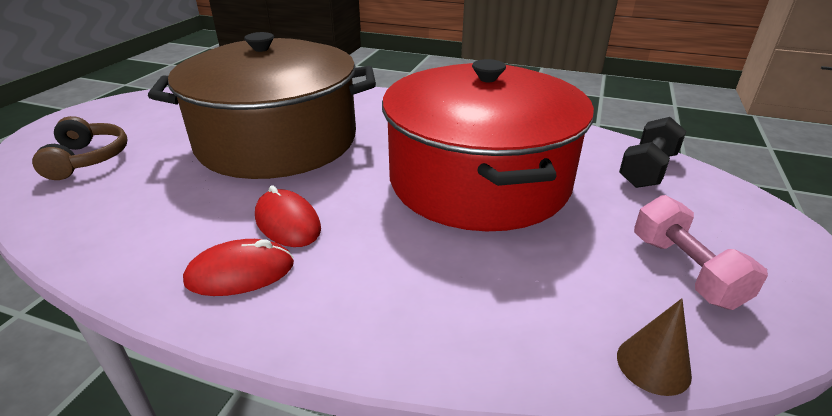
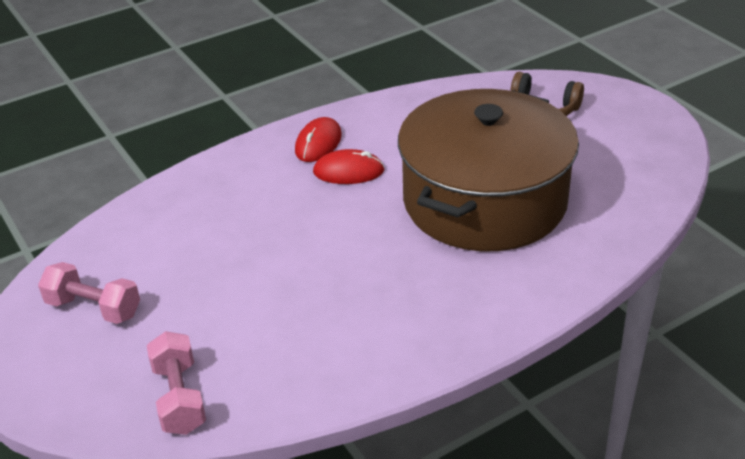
camera: 130 degrees right, 5 degrees up
(479, 180) = (292, 281): red pot -> none
(647, 170) = (179, 398): black dumbbell -> pink dumbbell
(653, 365) = (83, 242): brown cone -> none

